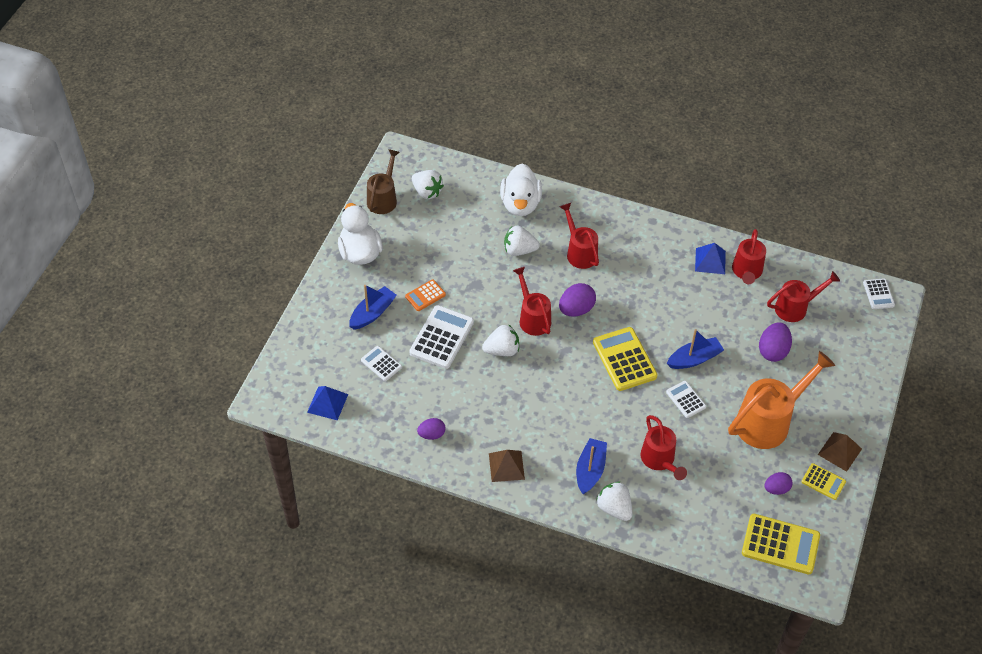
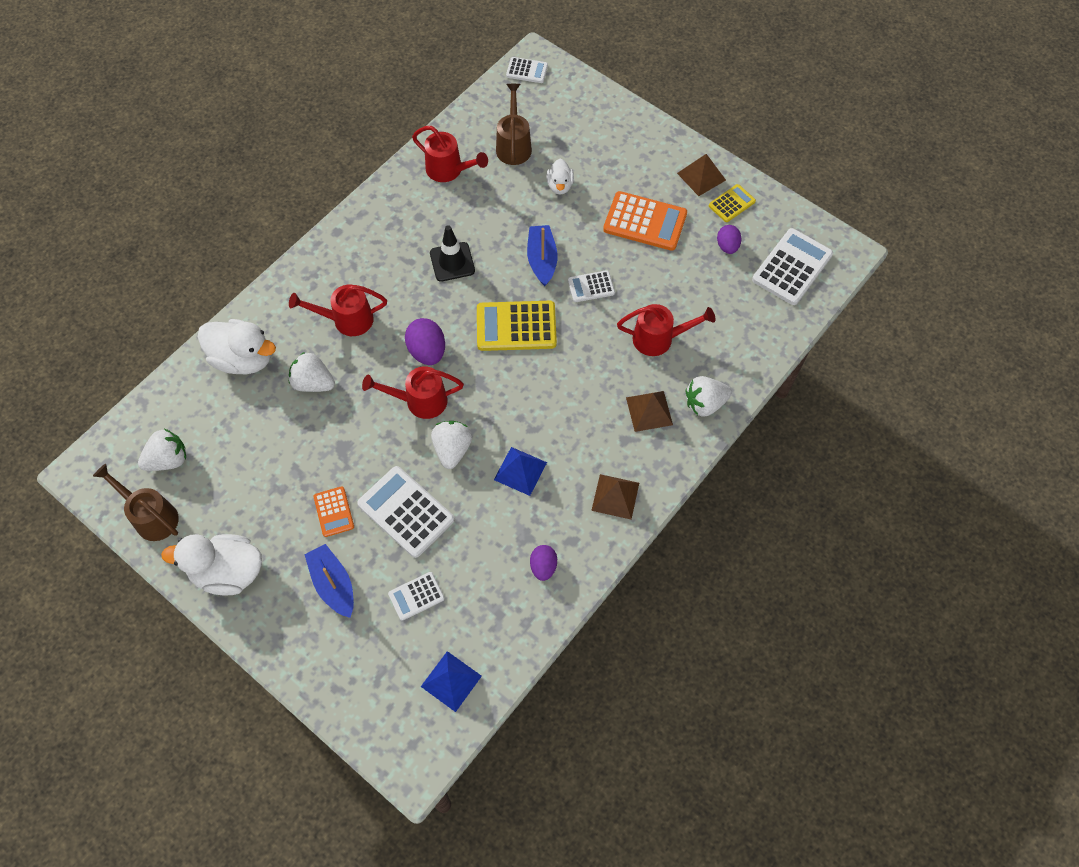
camera: 70 degrees left, 10 degrees up
(519, 250) = (313, 383): white strawberry -> white strawberry turned 90 degrees clockwise
(590, 470) = (649, 411): blue boat -> brown pyramid
(662, 300) = (452, 262): none -> black traffic cone
(710, 261) = (418, 197): blue pyramid -> blue pyramid (520, 471)
(769, 421) = (645, 222): orange watering can -> orange calculator
(773, 351) = (560, 186): purple egg -> white duck
(780, 544) = (792, 267): yellow calculator -> white calculator
(795, 307) = (514, 145): red watering can -> brown watering can

